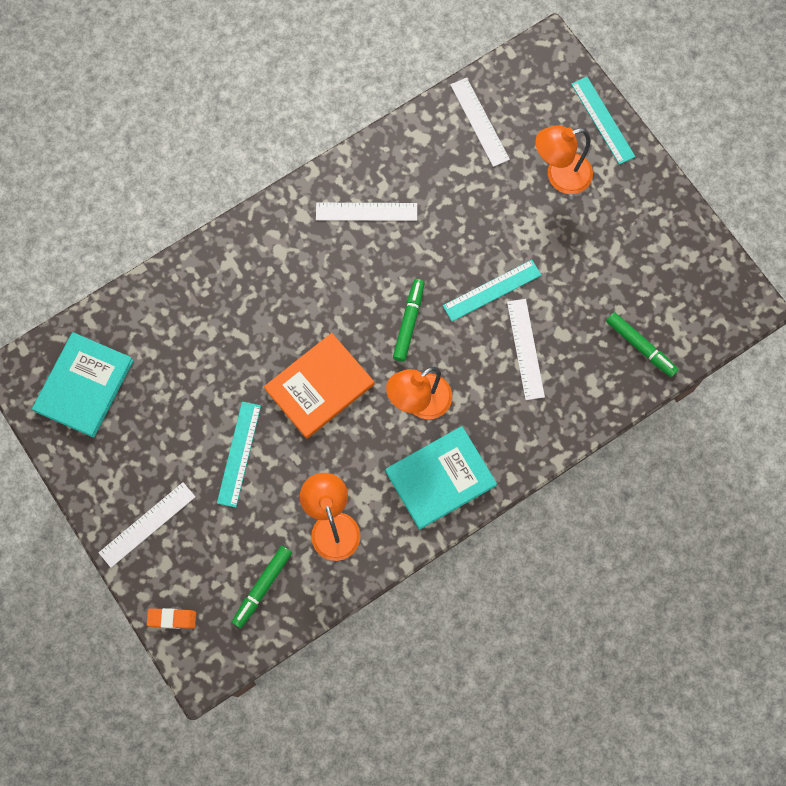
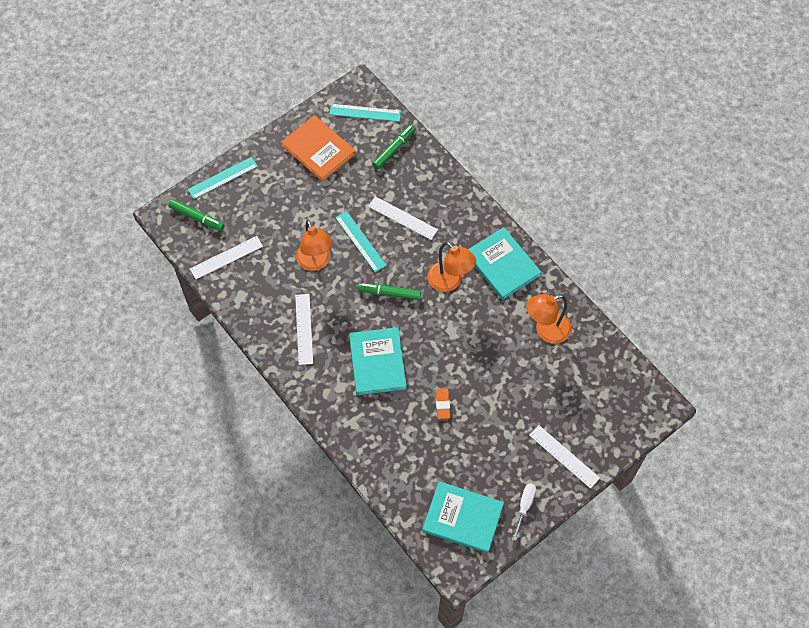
camera: 95 degrees left, 10 degrees down
(87, 464) = (524, 506): none -> white screwdriver
(172, 619) = (629, 430): orange eraser -> orange eraser (442, 404)
(239, 454) = (502, 398): turquoise ruler -> turquoise ruler (365, 112)
(263, 587) = (596, 372): green marker -> green marker (196, 217)
(309, 299) = (377, 362): none -> turquoise book
(319, 387) = (445, 348): orange book -> orange book (318, 149)
(525, 349) = (402, 218): white ruler -> white ruler turned 45 degrees clockwise
(560, 176) = (269, 203): orange lamp -> orange lamp (315, 262)

